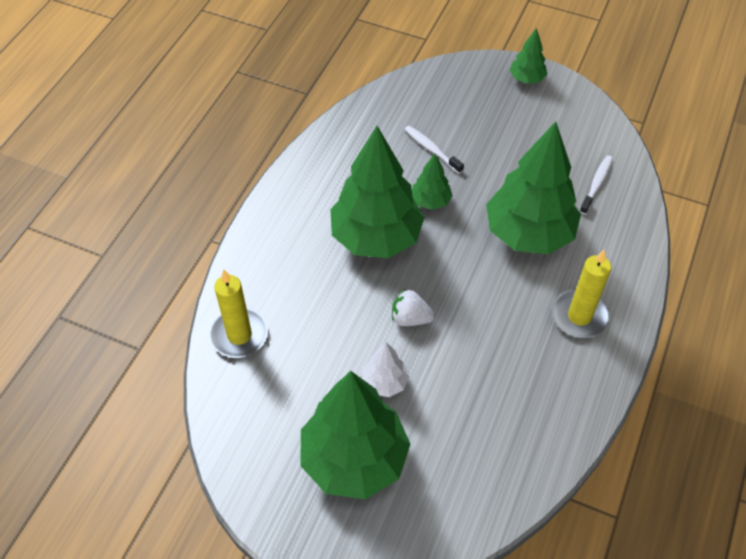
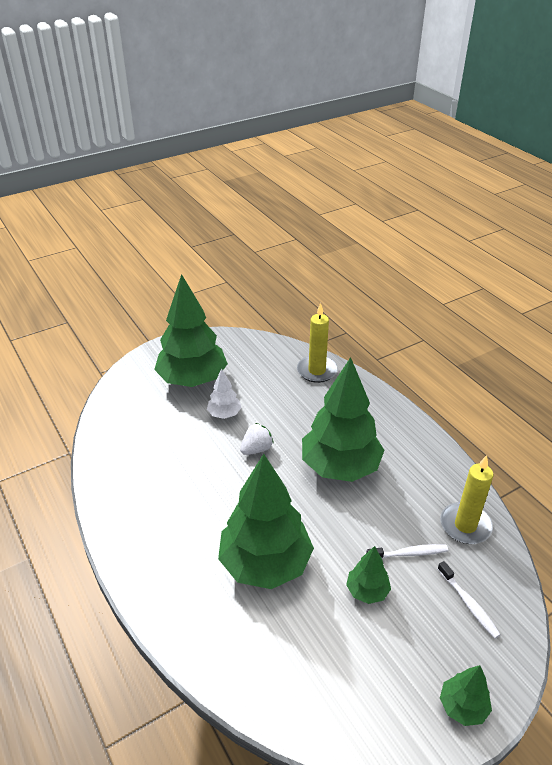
camera: 125 degrees right, 15 degrees down
(430, 201) = (350, 519): green tree -> green tree (367, 591)
(579, 316) = (166, 544): yellow candle -> yellow candle (465, 525)
(596, 184) = (273, 660): white toothbrush -> white toothbrush (468, 604)

